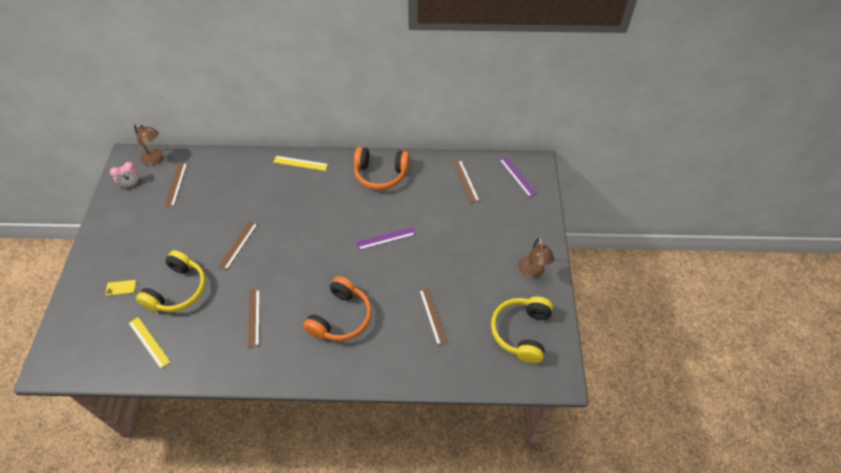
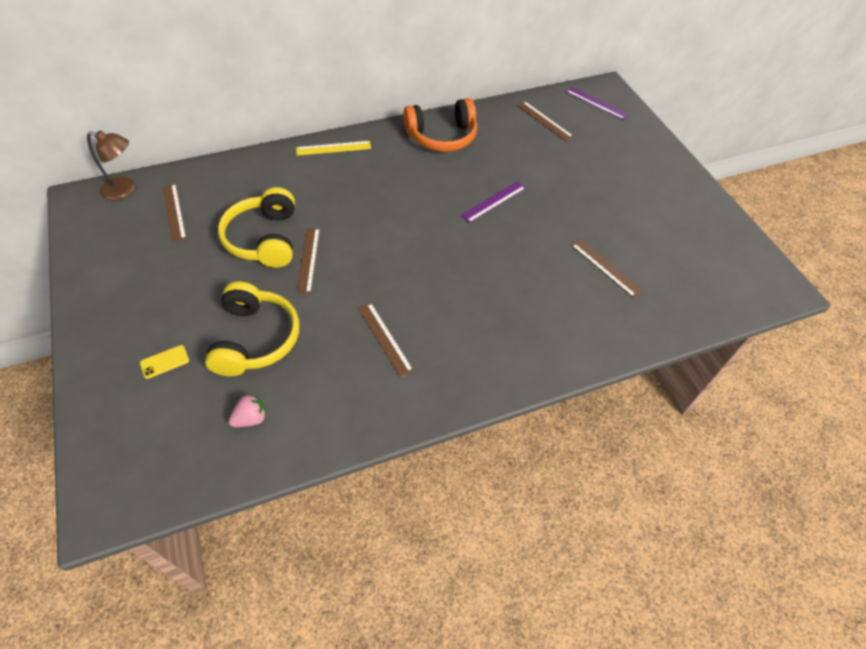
camera: 25 degrees left, 0 degrees up
(131, 184) = (104, 229): pink clock -> none
(149, 342) = (251, 418): yellow ruler -> pink strawberry
(341, 318) = (498, 303): orange headphones -> none
(521, 332) = (712, 254): yellow headphones -> yellow headphones (264, 239)
(532, 272) = (679, 191): brown lamp -> none

